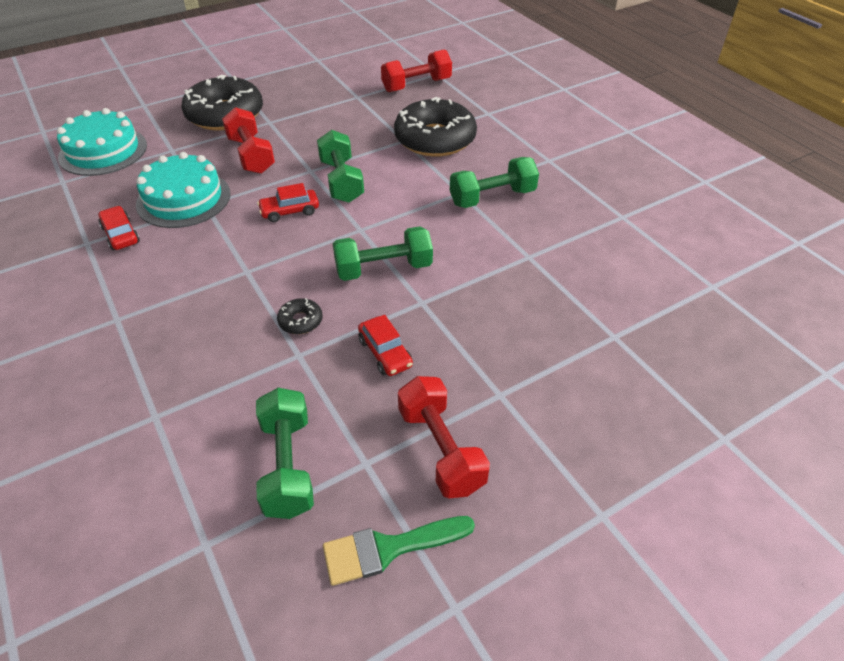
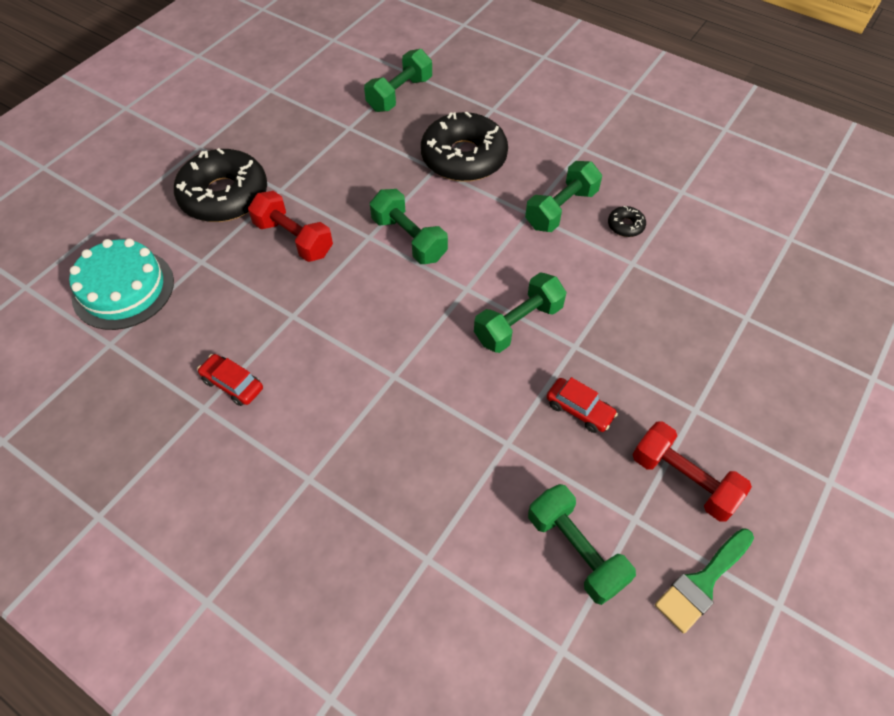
camera: 25 degrees left, 10 degrees up
(183, 199) = (264, 317): turquoise cake -> none
(290, 211) = (385, 293): red car -> none
(300, 321) = (484, 408): black donut -> black donut (625, 225)
(416, 85) = (399, 94): red dumbbell -> green dumbbell

